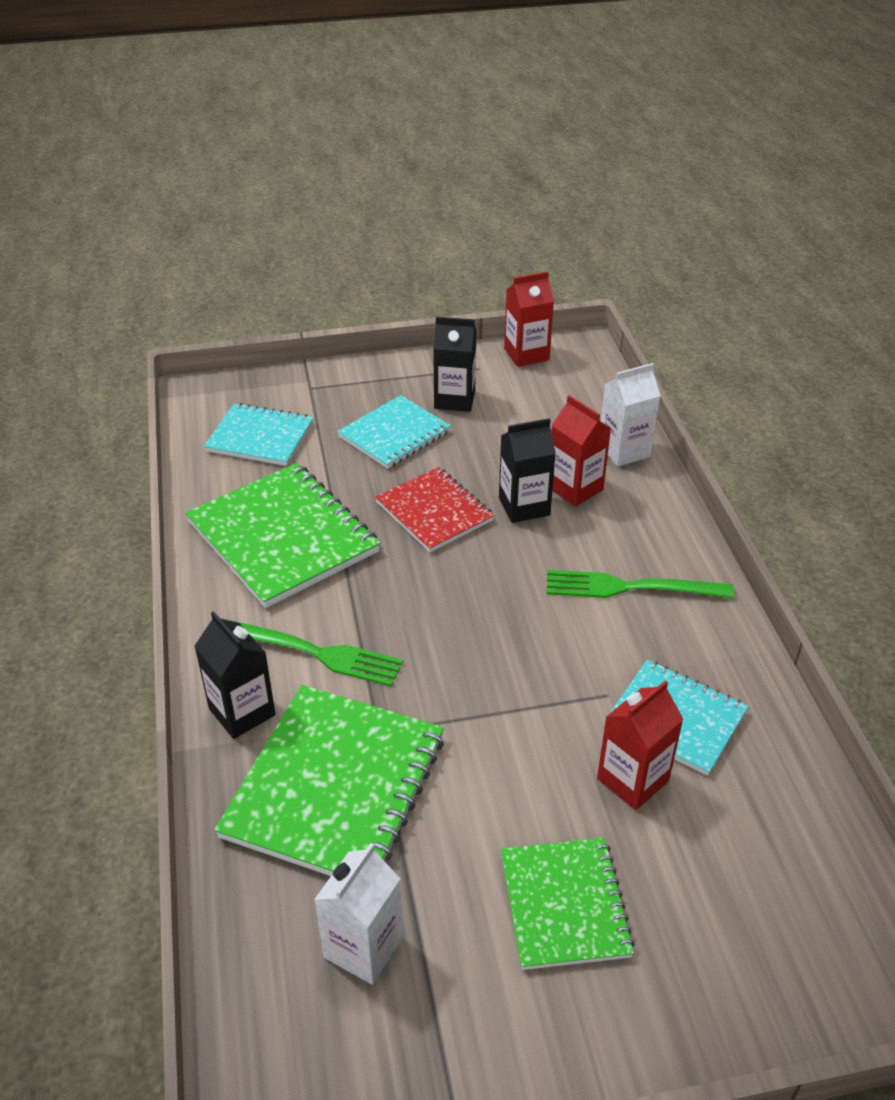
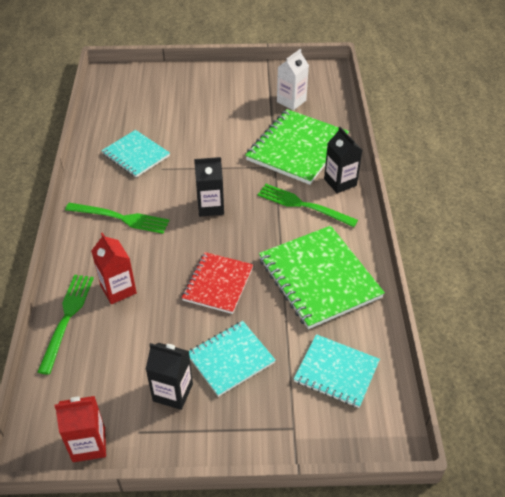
camera: 170 degrees left, 5 degrees up
(434, 512) = (218, 284): red notebook -> red notebook turned 45 degrees clockwise
(524, 506) = (158, 280): black carton -> black carton (210, 207)
(564, 905) = (214, 103): green notebook -> none
(624, 451) = (67, 317): white carton -> green fork
(632, 780) = (168, 136): red carton -> none

